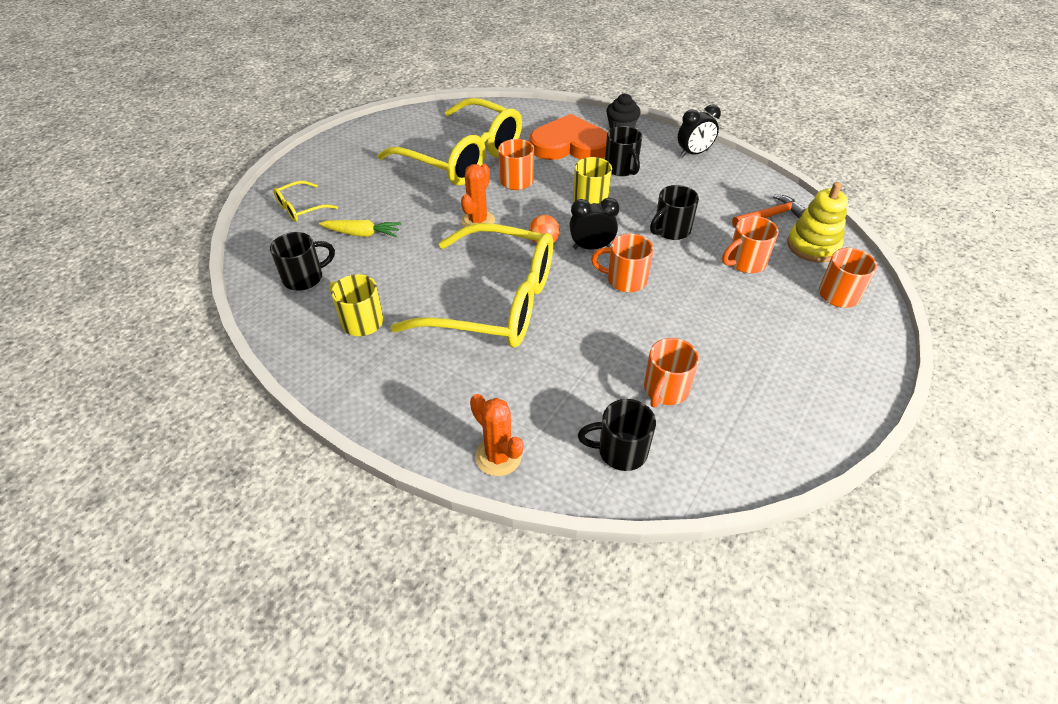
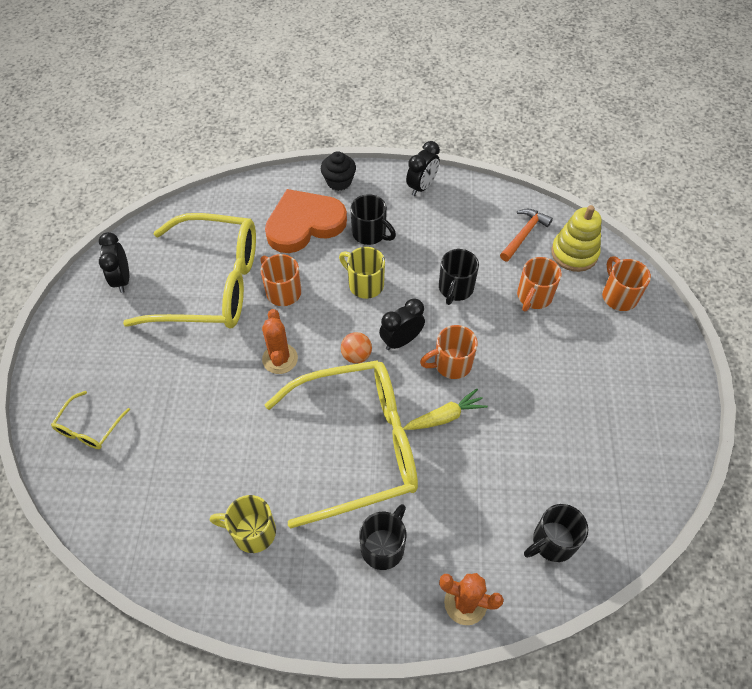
camera: 30 degrees left, 10 degrees up
(305, 278) = (159, 511): black mug -> black mug (383, 546)
(362, 234) = (178, 429): yellow carrot -> yellow carrot (445, 417)
(400, 132) = (122, 279): none -> black clock
(665, 390) = (549, 463): orange mug -> none

